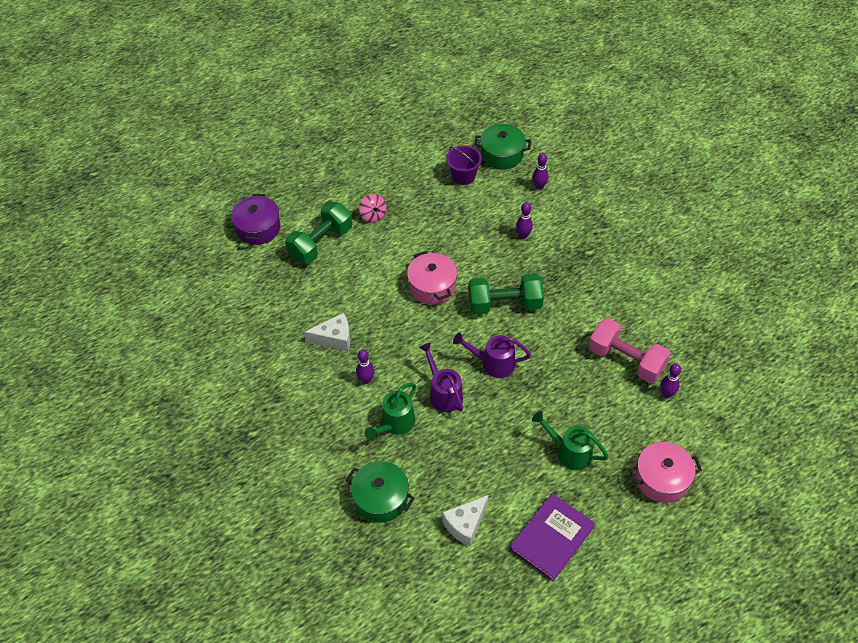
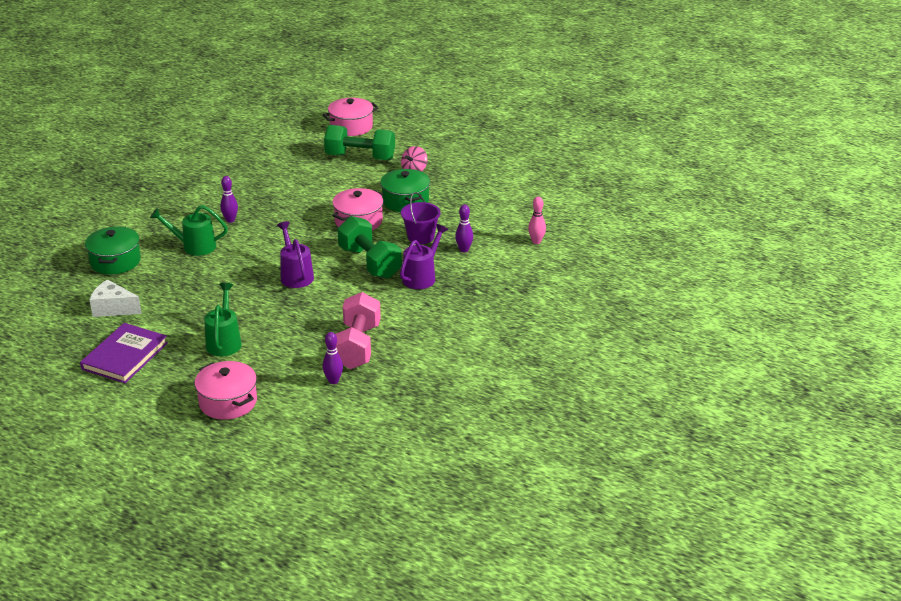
camera: 60 degrees right, 20 degrees down
(258, 228) = (351, 127): purple pot -> pink pot
(334, 339) = (262, 194): white cheese -> none
(443, 393) = (243, 260): purple watering can -> purple watering can (422, 277)
(463, 176) = (508, 199): purple bucket -> purple bucket (421, 237)
(502, 154) = (557, 211): green pot -> green pot (405, 201)
(539, 187) = (536, 241): purple bowling pin -> pink bowling pin
(551, 538) = (125, 356): purple book -> purple book turned 75 degrees counterclockwise

